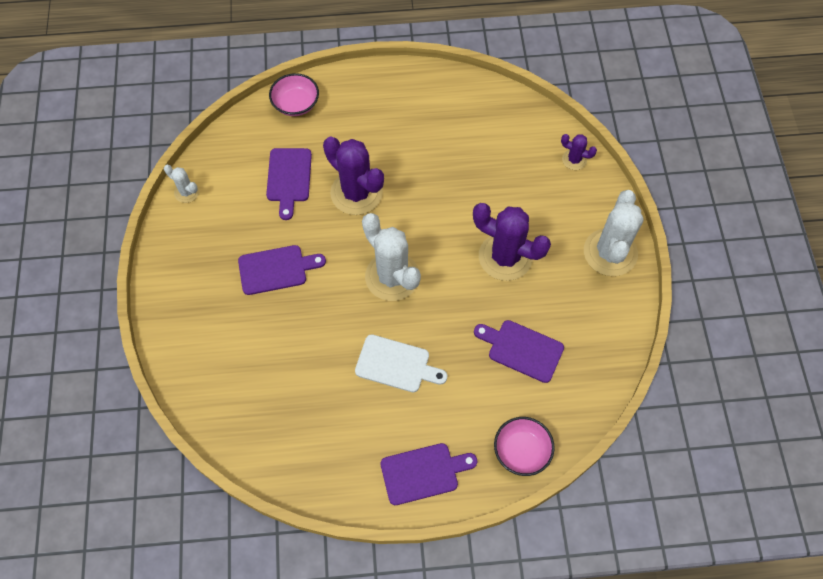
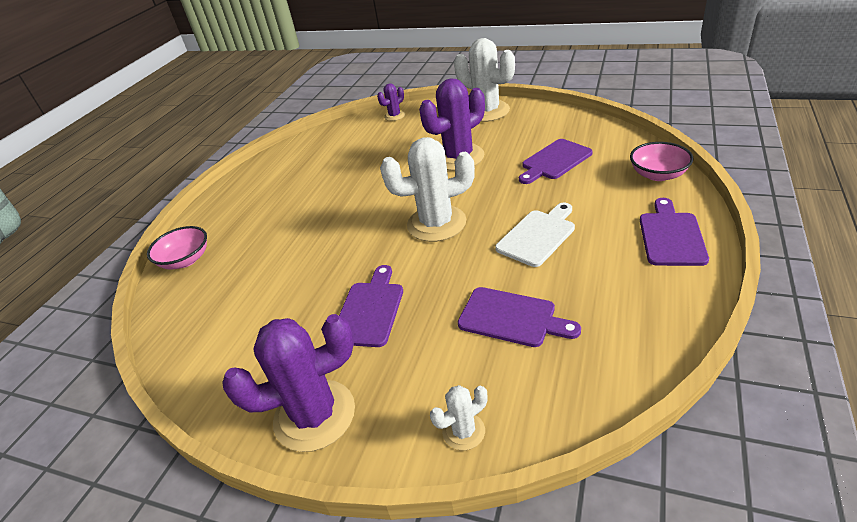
camera: 60 degrees left, 25 degrees down
(187, 192) = (198, 381): white cactus -> white cactus (463, 431)
(289, 178) = (266, 280): purple cutting board -> purple cutting board (511, 318)
(356, 193) = (326, 233): purple cactus -> purple cactus (314, 415)

